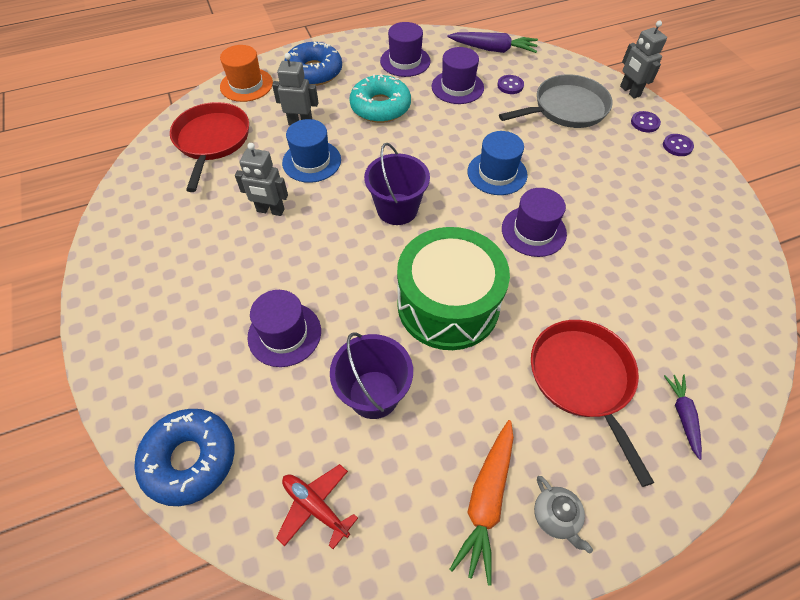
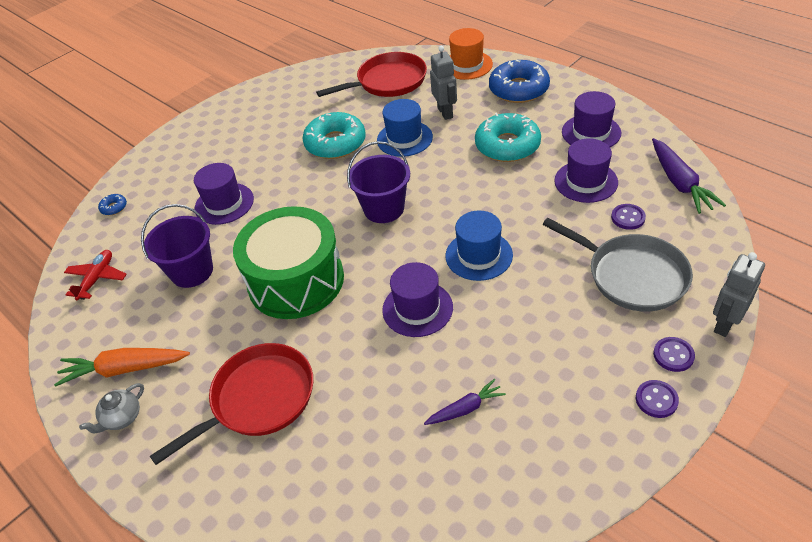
camera: 70 degrees right, 10 degrees down
(190, 459) = (114, 207): blue donut -> blue donut, size x0.42
(270, 211) = (335, 143): grey robot -> turquoise donut
(682, 415) = (249, 491): purple carrot -> purple carrot (465, 408)

